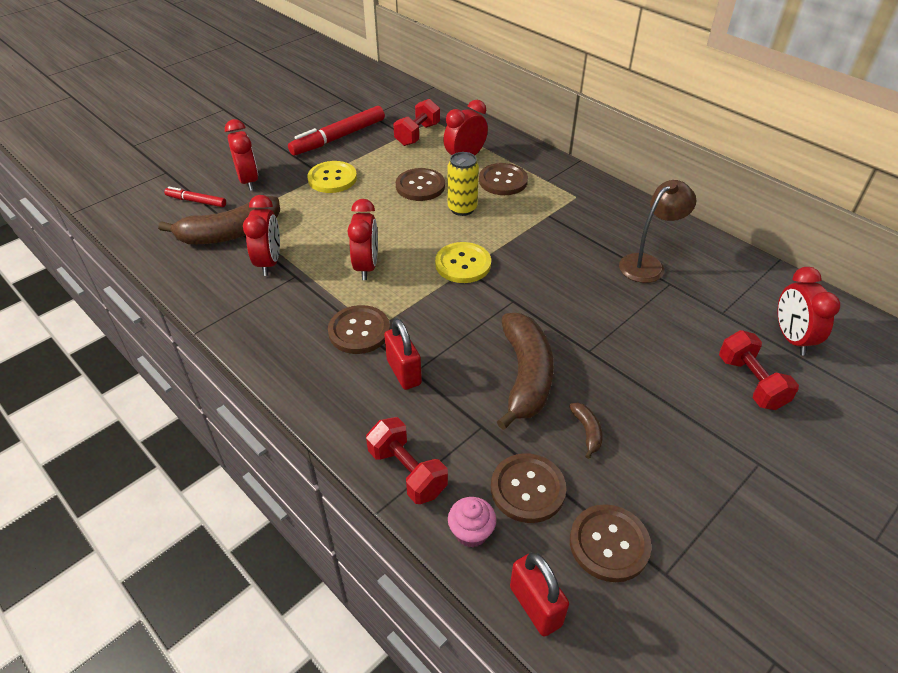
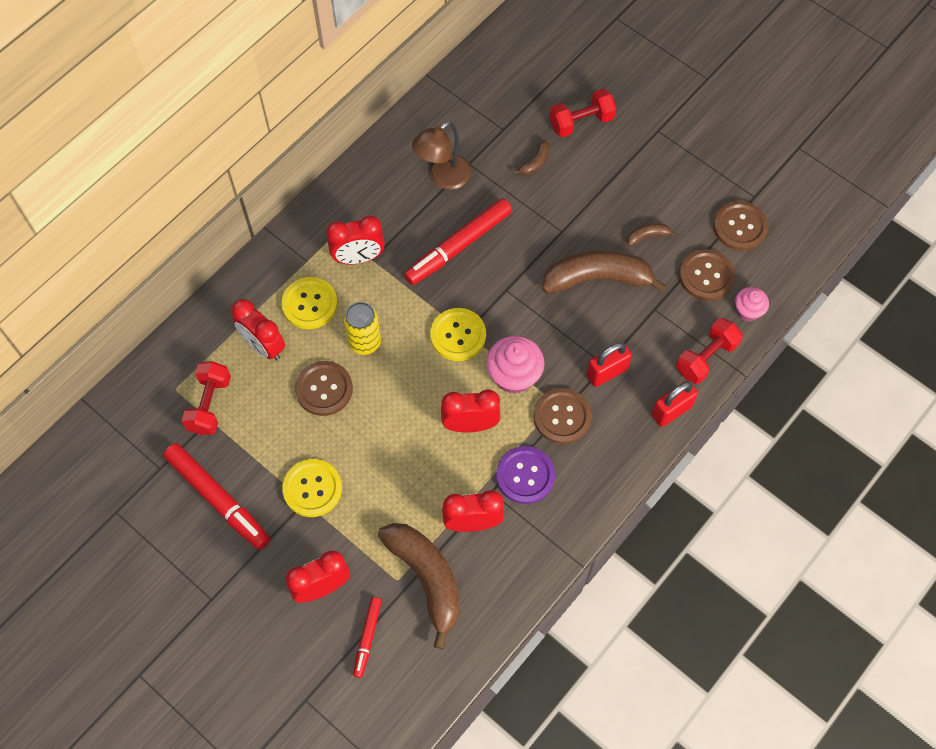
camera: 95 degrees left, 20 degrees up
(303, 299) = (525, 475): none -> purple button
(413, 299) = (514, 375): none -> pink cupcake
(417, 134) = (209, 404): red dumbbell -> red dumbbell turned 75 degrees clockwise
(503, 181) = (309, 304): brown button -> yellow button
(535, 606) = (792, 271): red padlock -> red padlock (671, 411)
(565, 270) = (458, 246): none -> red marker
(648, 264) = (443, 177): brown lamp -> brown lamp turned 90 degrees counterclockwise
(681, 336) = (535, 162): none -> brown banana
(791, 338) = (528, 86): red clock -> red clock (358, 258)

